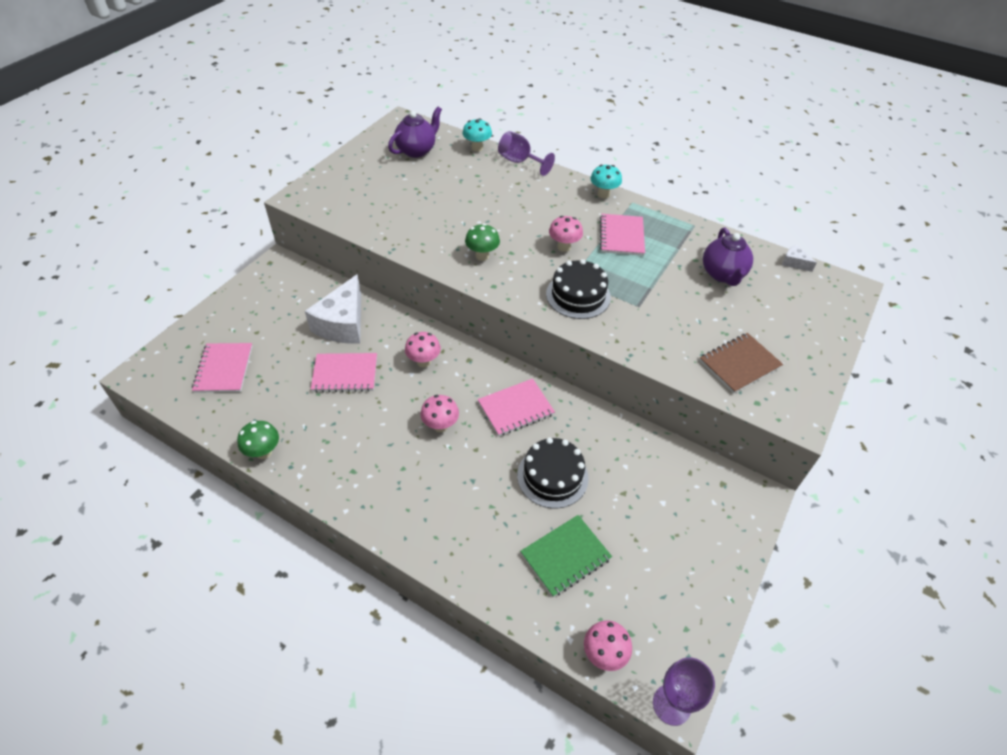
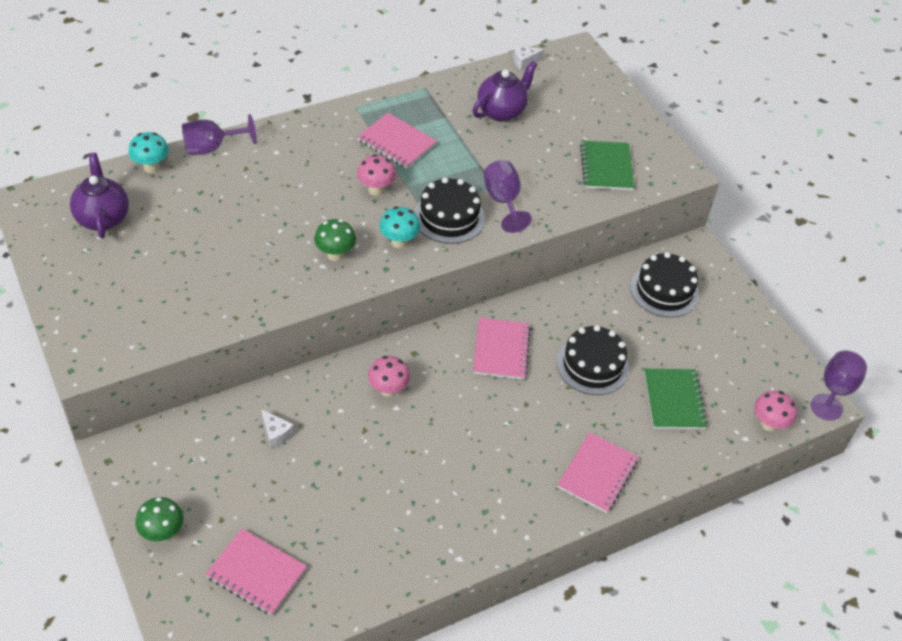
camera: 60 degrees left, 0 degrees up
(263, 452) = (407, 578): green mushroom -> green mushroom (162, 533)
(343, 324) = (276, 433): white cheese -> white cheese, size x0.42
(345, 374) = (353, 463): pink notebook -> pink notebook (597, 474)
(440, 426) = (480, 416): pink mushroom -> none
(603, 194) = (325, 119): turquoise mushroom -> turquoise mushroom (399, 242)
(627, 318) = (503, 201): none -> purple goblet
(684, 492) = (664, 290): none -> black cake
(722, 274) = (501, 111): purple teapot -> purple teapot turned 75 degrees counterclockwise
(739, 364) = (606, 167): brown notebook -> green notebook

